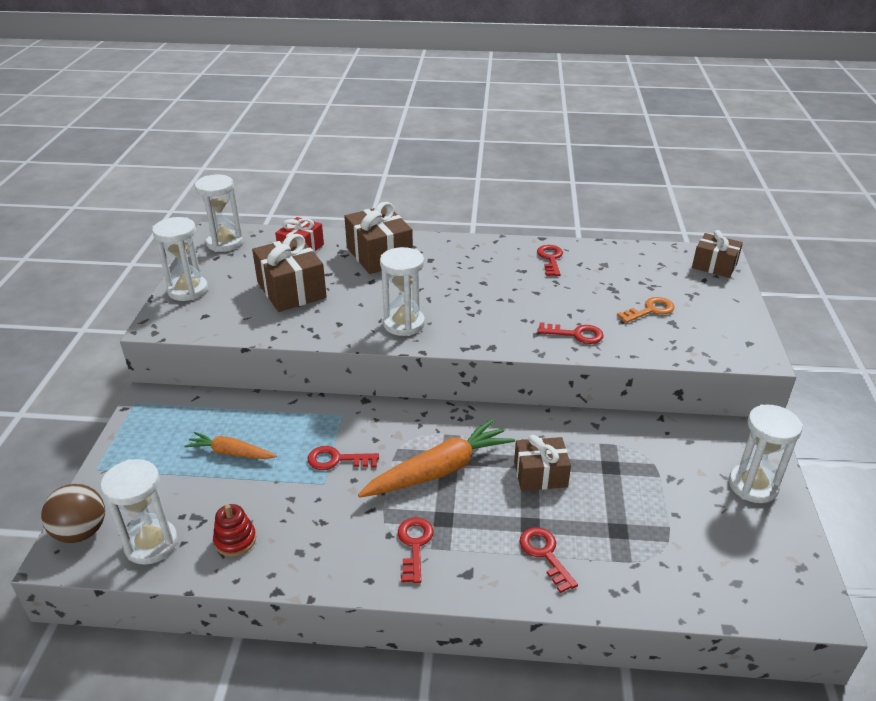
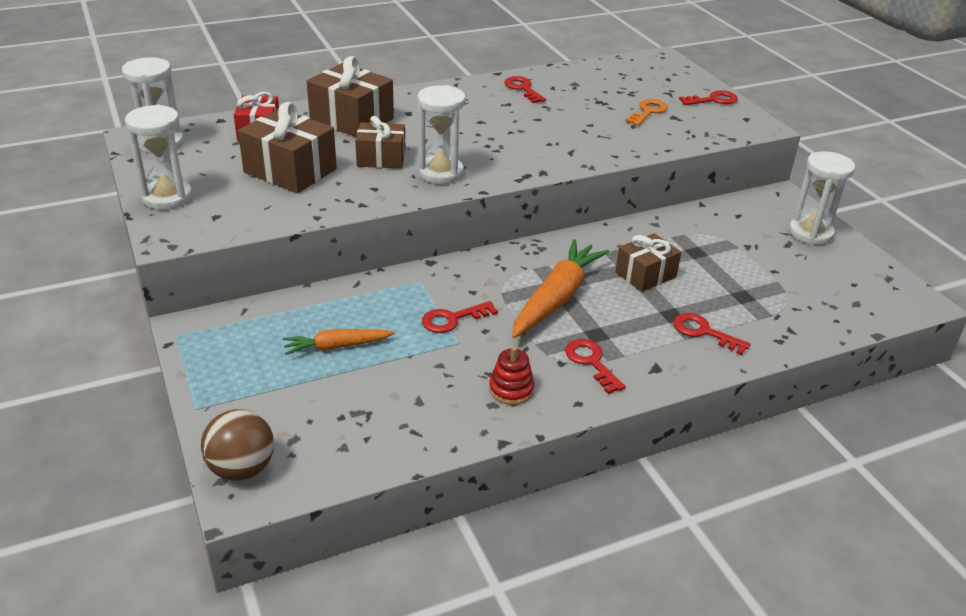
camera: 30 degrees left, 0 degrees up
(151, 544) = (334, 451): white hourglass -> none
(235, 540) = (419, 417): red stacking toy -> red stacking toy (511, 389)
(575, 334) = (605, 144): red key -> red key (713, 100)
(714, 265) = (666, 66): brown gift -> brown gift (381, 158)

